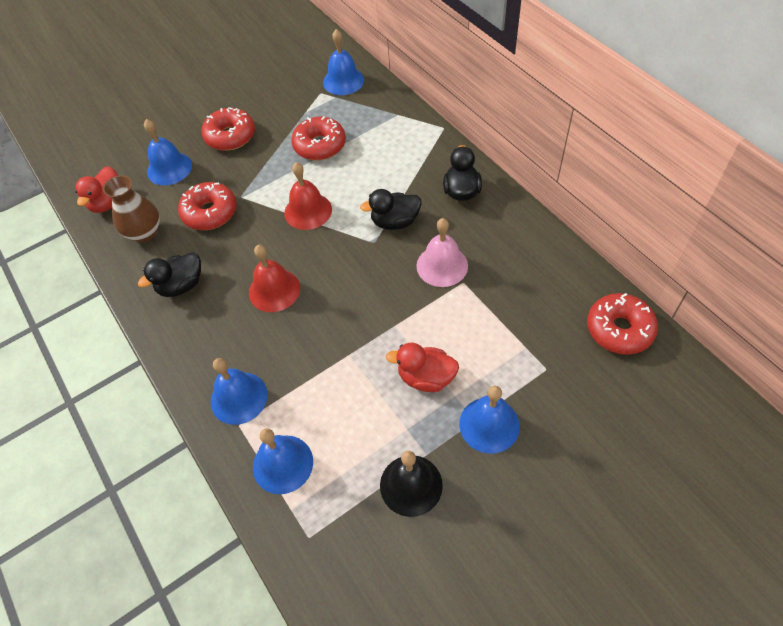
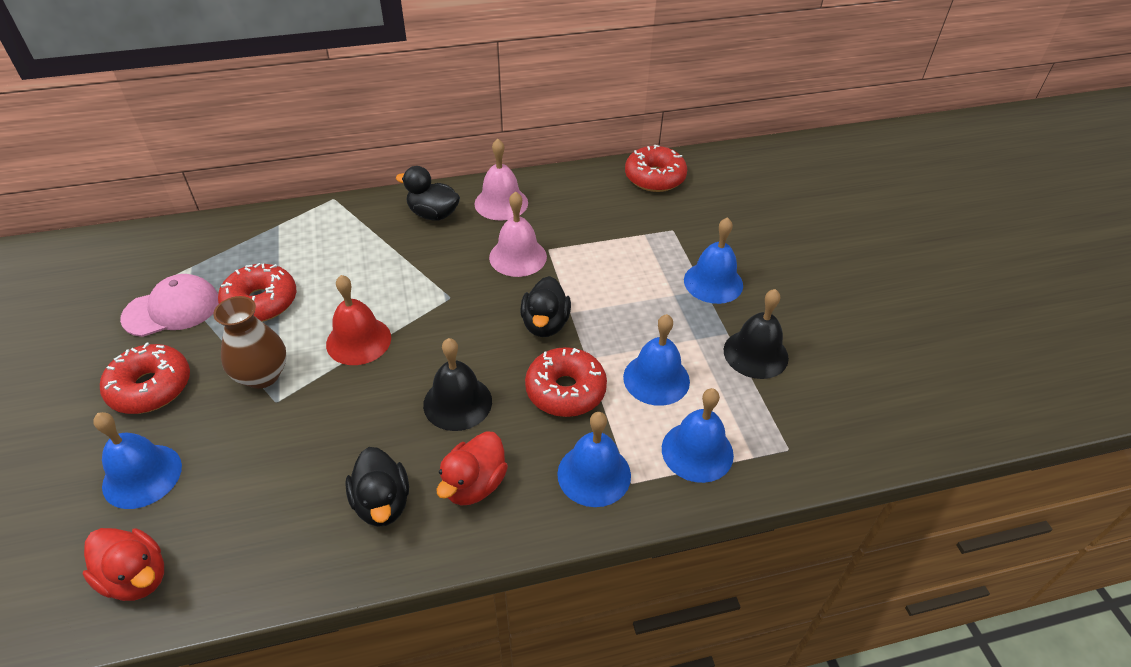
camera: 75 degrees left, 10 degrees down
(144, 233) = (247, 533): brown vase -> brown vase (262, 375)
(210, 213) = (276, 442): red donut -> red donut (565, 390)
(274, 290) = (457, 402): red bell -> black bell
(294, 110) = (172, 309): none -> pink cap
(343, 81) = (171, 252): blue bell -> blue bell (656, 379)
(395, 222) = (434, 273): black duck -> black duck (545, 324)
(426, 377) = (644, 308): red duck -> red duck (474, 484)
(503, 228) = (501, 203): none -> pink bell

